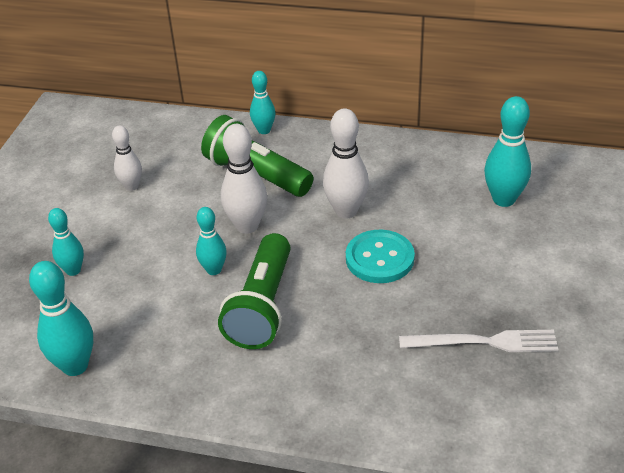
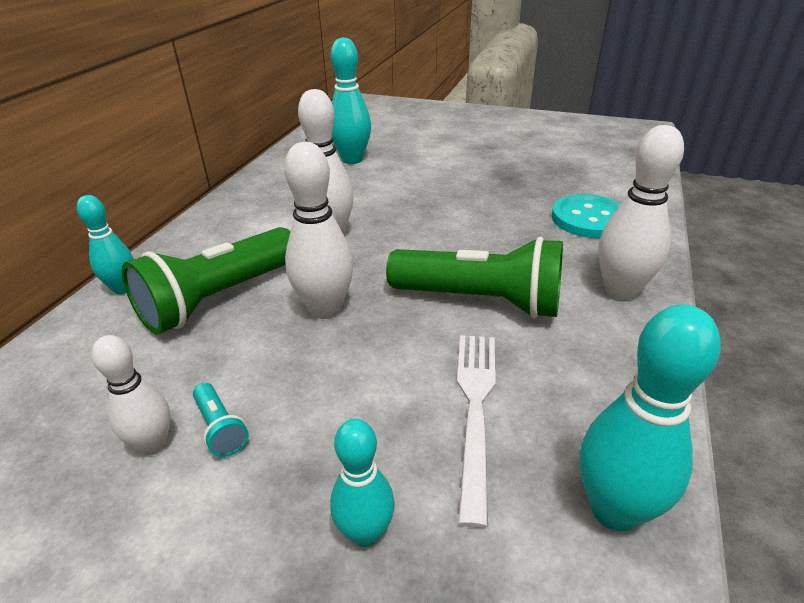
camera: 85 degrees left, 5 degrees down
(141, 206) = (220, 428): none -> turquoise flashlight
(214, 270) = (405, 341): turquoise bowling pin -> none
(282, 396) = (620, 291): none -> white bowling pin
(379, 258) = (414, 222): turquoise button -> turquoise button (589, 219)
(484, 342) = (530, 183): white fork -> white fork (475, 409)

